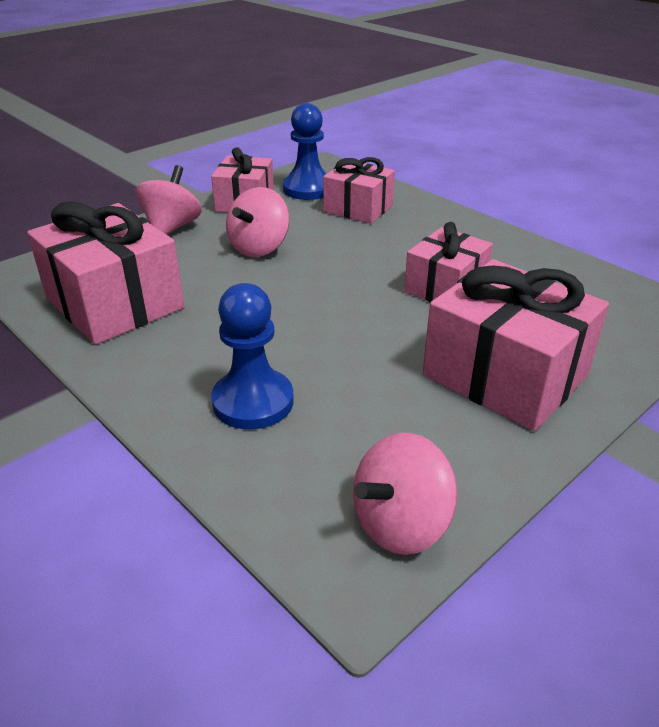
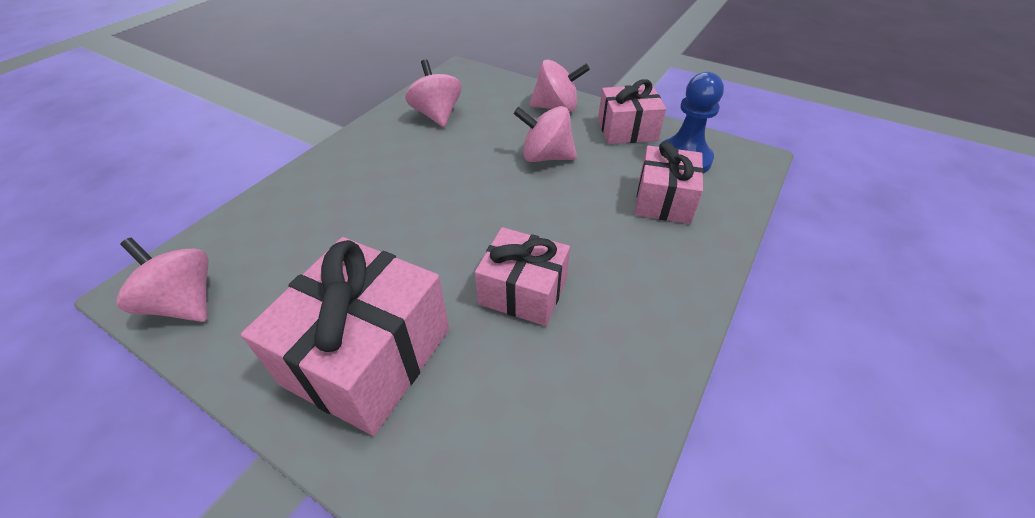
camera: 75 degrees right, 10 degrees up
(115, 303) = (437, 115): pink gift -> pink spinning top
(253, 402) = (325, 203): blue pawn -> none

